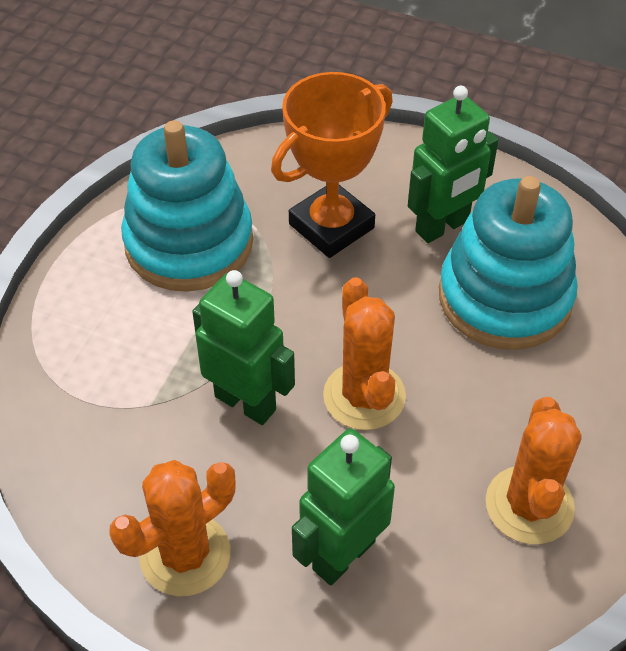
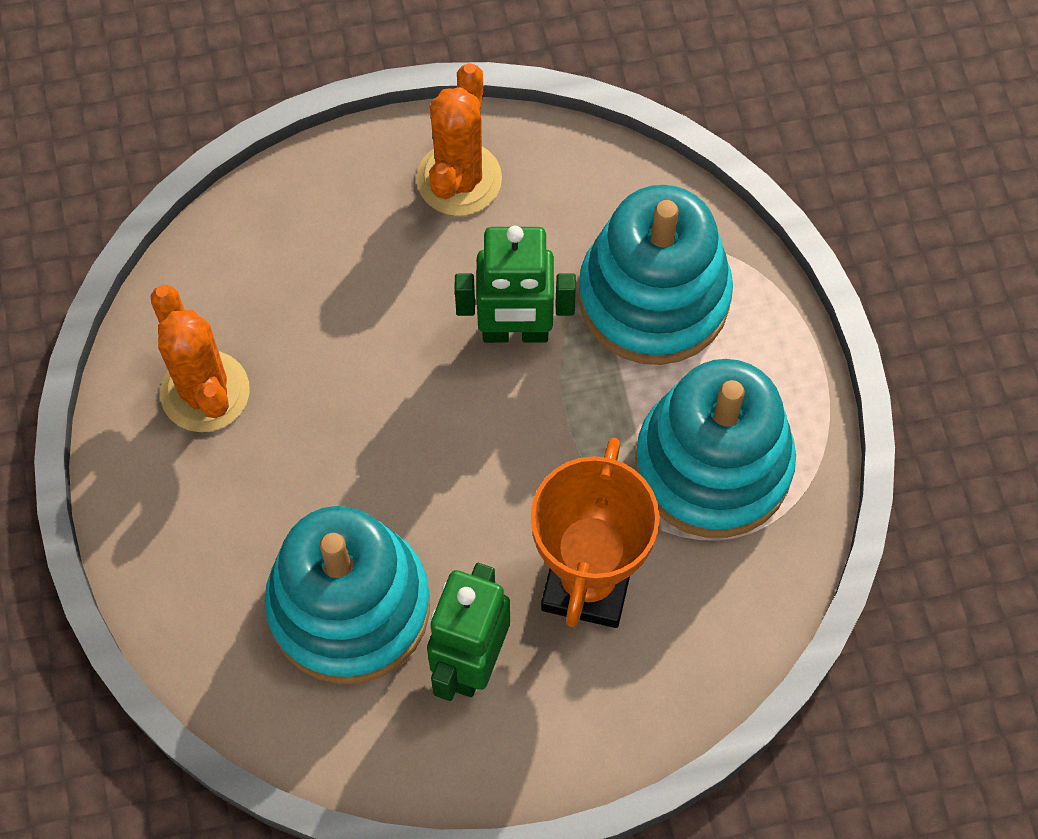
camera: 145 degrees right, 15 degrees up
(122, 365) = (653, 297): none -> turquoise stacking toy
(343, 555) = (334, 255): green robot -> none
(364, 396) = (414, 405): orange cactus -> none

